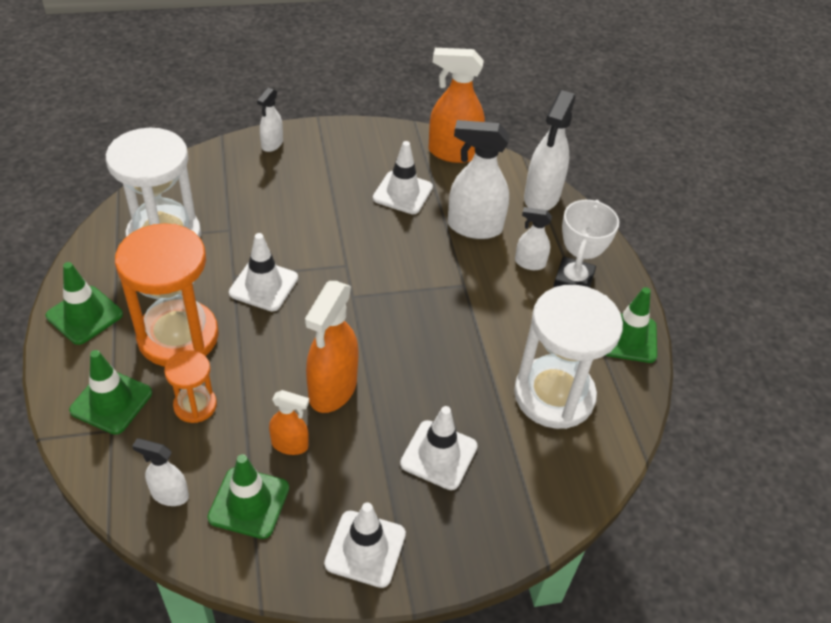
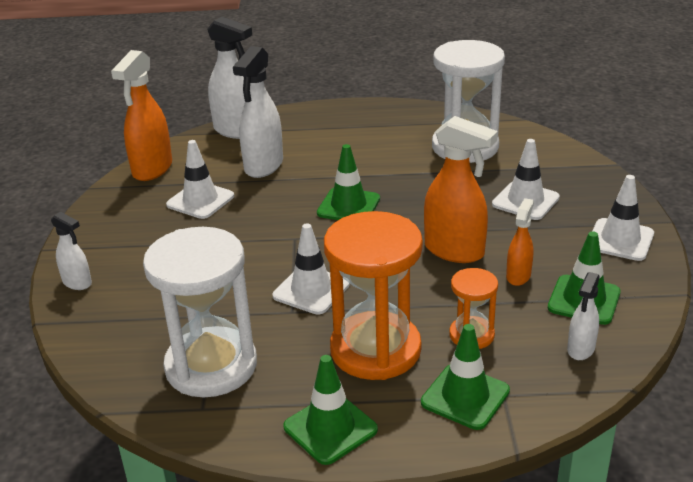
camera: 75 degrees left, 15 degrees down
(529, 263) = (317, 144): white spray bottle -> none
(573, 280) = (343, 127): white trophy -> none
(628, 337) = (409, 112): green traffic cone -> green traffic cone (348, 206)

